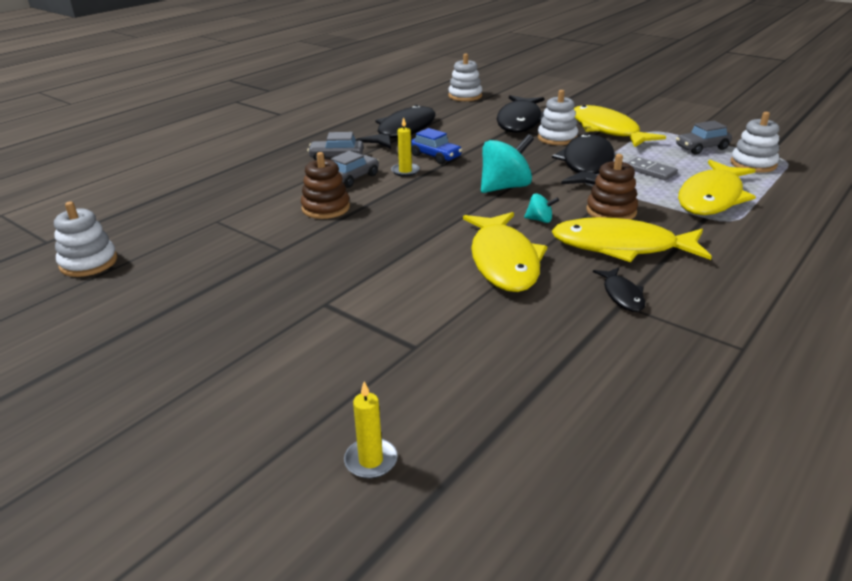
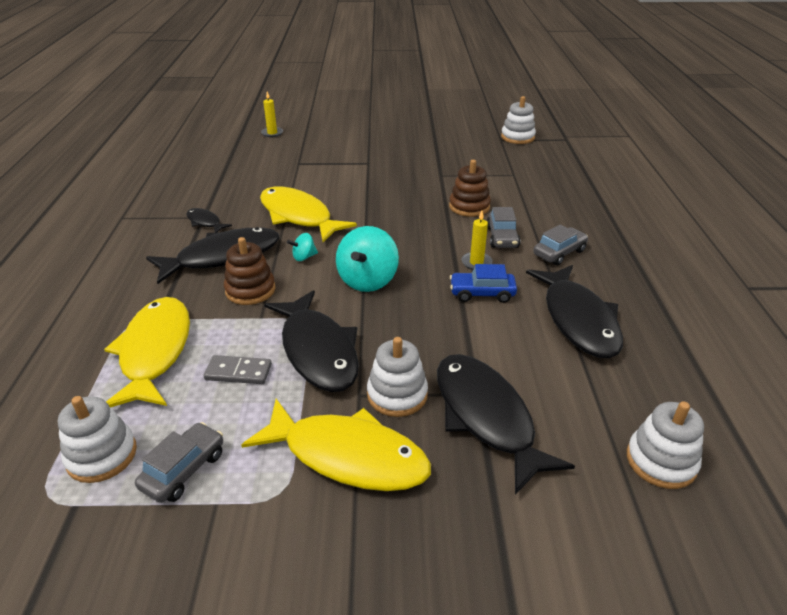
camera: 140 degrees right, 5 degrees up
(621, 247) = (222, 257): yellow fish -> black fish

